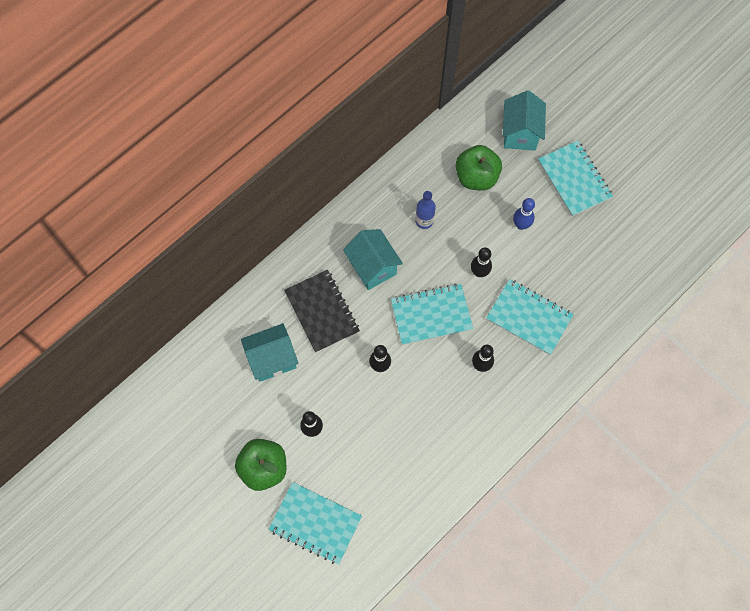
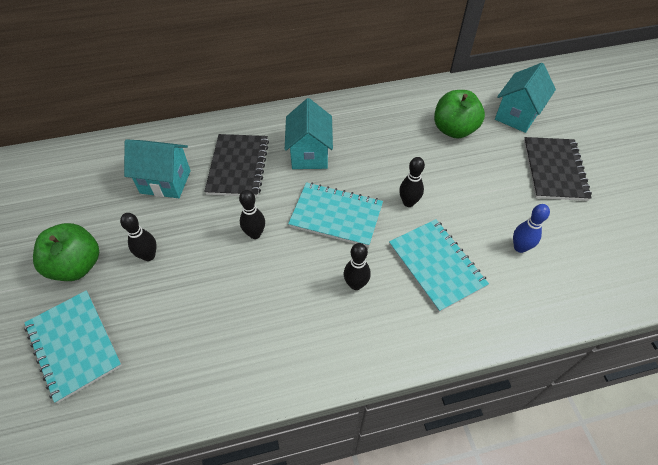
camera: 30 degrees right, 15 degrees down
(424, 221) = (382, 141): blue bottle -> none
(521, 225) = (476, 183): blue bowling pin -> blue bowling pin (520, 247)
(574, 179) = (554, 170): turquoise notebook -> black notebook

